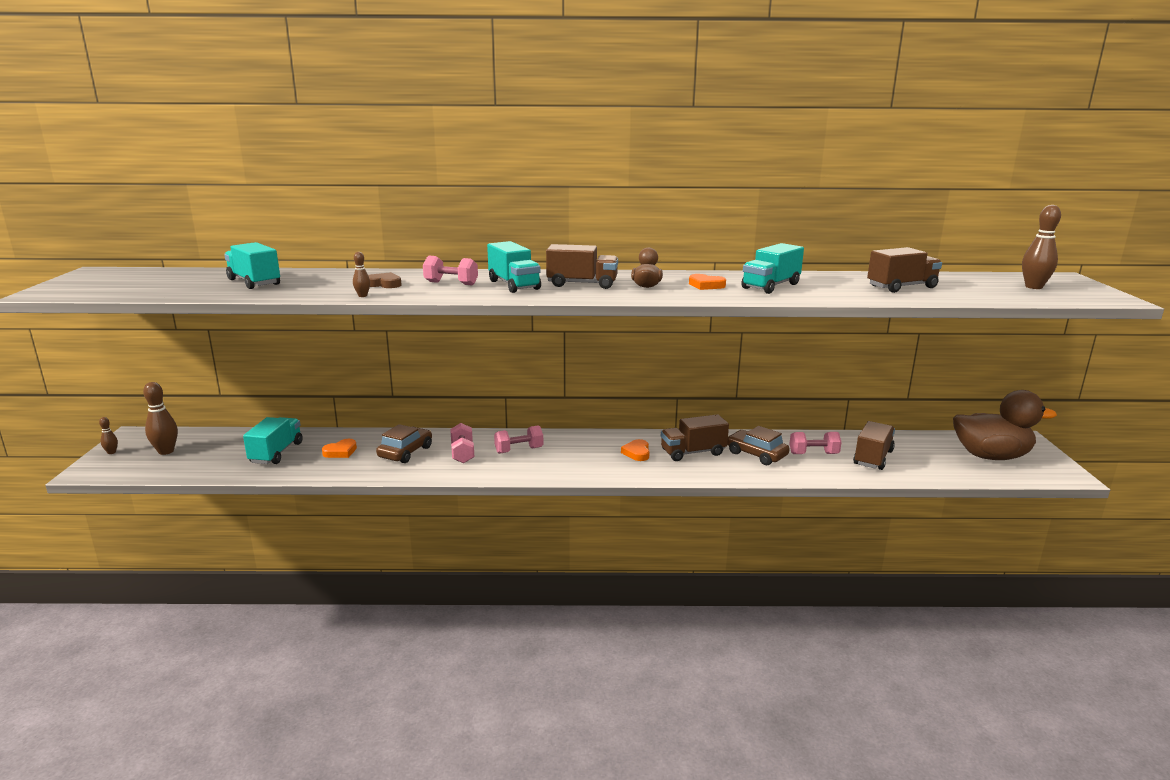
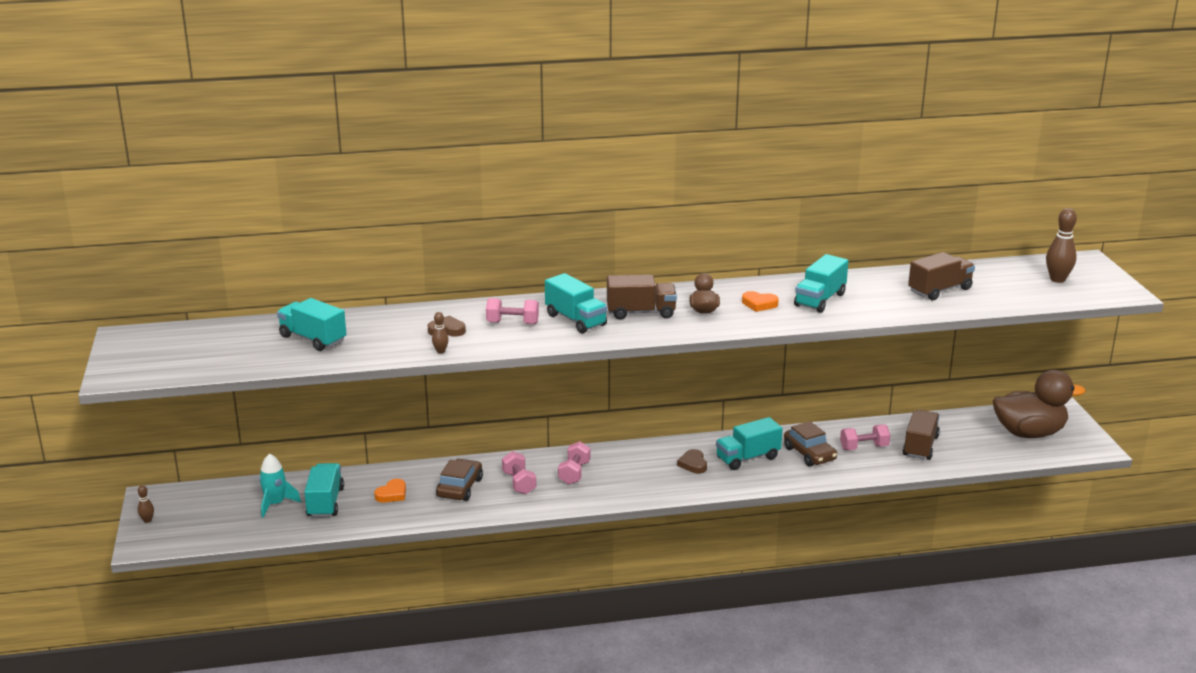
camera: 10 degrees left, 5 degrees up
(166, 451) = (205, 513): brown bowling pin -> none
(232, 450) = (275, 504): none -> turquoise rocket
(519, 450) = (574, 473): pink dumbbell -> pink dumbbell turned 45 degrees counterclockwise
(637, 453) = (693, 464): orange heart -> brown heart
(693, 452) = (748, 458): brown truck -> turquoise truck
(756, 454) = (809, 454): brown car -> brown car turned 150 degrees counterclockwise

